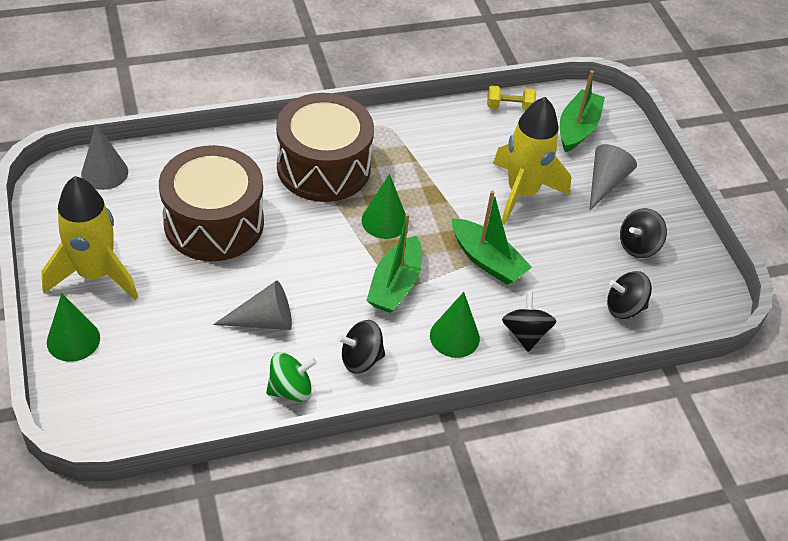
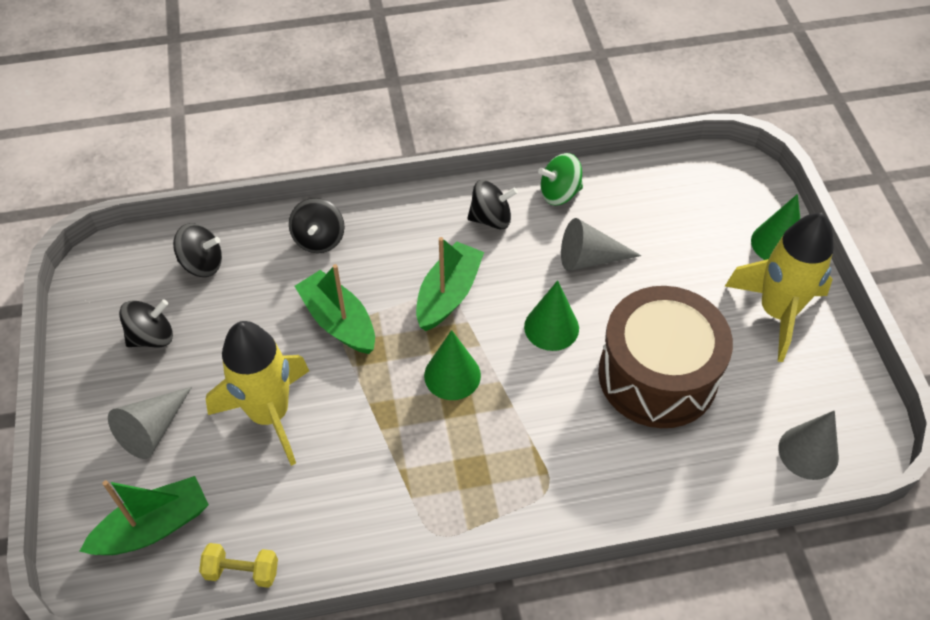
camera: 170 degrees left, 5 degrees up
(323, 167) = (525, 459): brown drum -> none
(454, 337) = (393, 238): green cone -> green cone (551, 327)
(577, 128) = (153, 527): green boat -> green boat turned 150 degrees counterclockwise

